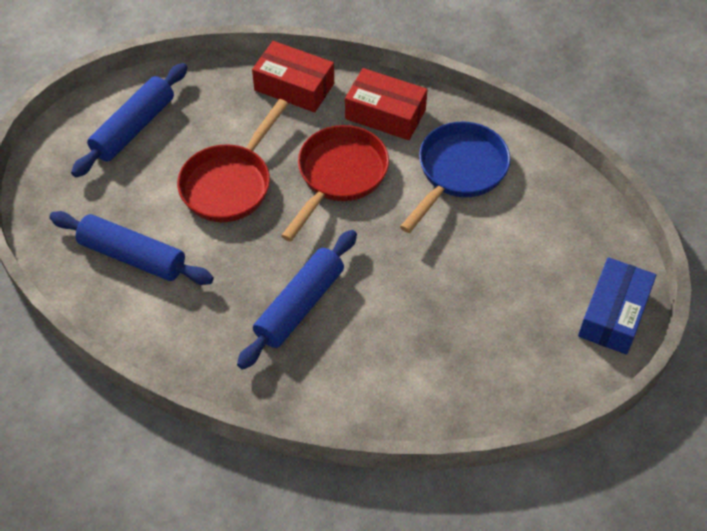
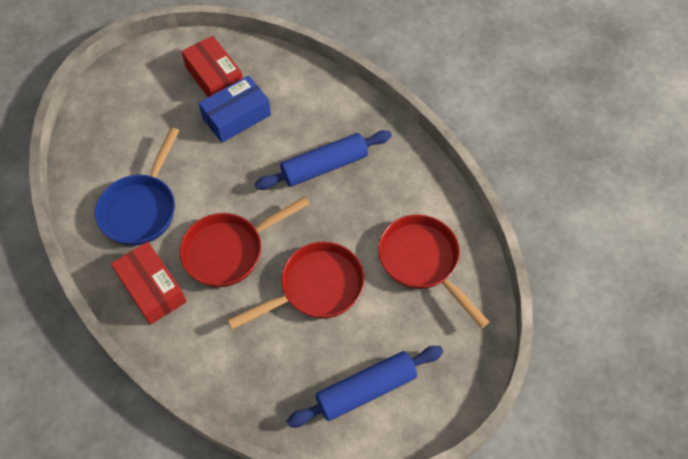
camera: 150 degrees left, 5 degrees up
(132, 256) = (422, 262): blue rolling pin -> red pan
(294, 87) = (203, 359): red box -> red box (215, 78)
(458, 172) = (141, 208): blue pan -> blue pan turned 45 degrees counterclockwise
(613, 314) = (136, 67): blue box -> blue box (236, 117)

